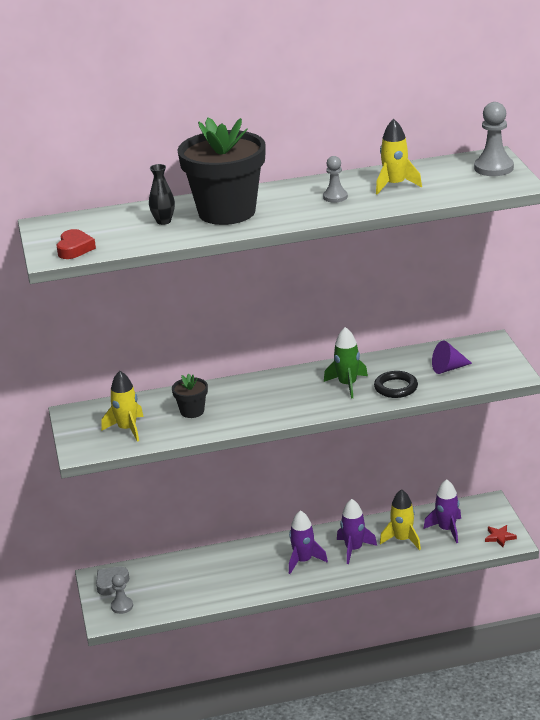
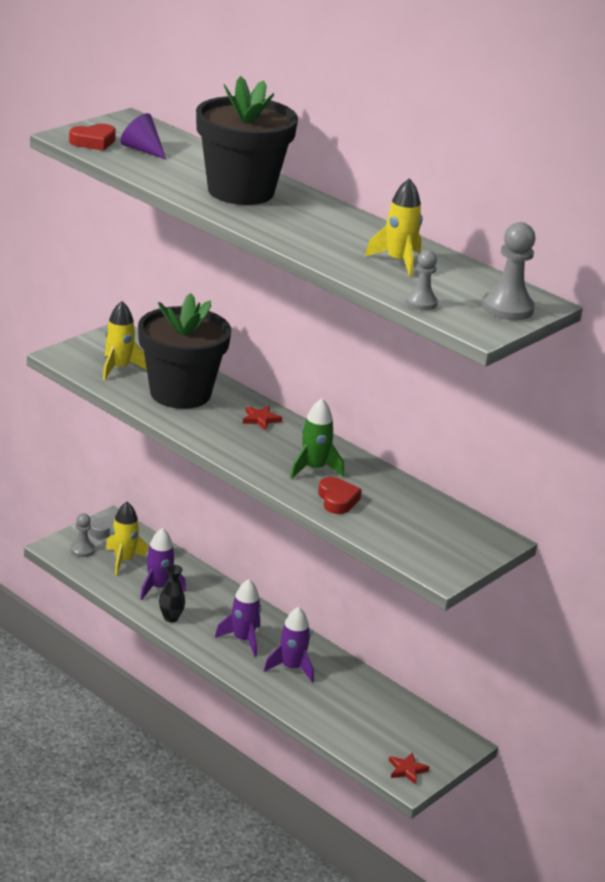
camera: 50 degrees right, 0 degrees up
(163, 221) = (189, 167): black vase -> black vase (171, 618)
(192, 411) = (180, 393): black flower pot -> black flower pot, size x2.25
(261, 387) = (261, 419): none -> red star
(335, 197) = (333, 236): grey pawn -> grey pawn (421, 303)
(396, 387) = (337, 500): black ring -> red heart
(402, 539) = (338, 697): yellow rocket -> yellow rocket (124, 560)
(447, 529) = (384, 725): purple rocket -> purple rocket (158, 587)
(448, 368) = (410, 524): purple cone -> purple cone (142, 150)

